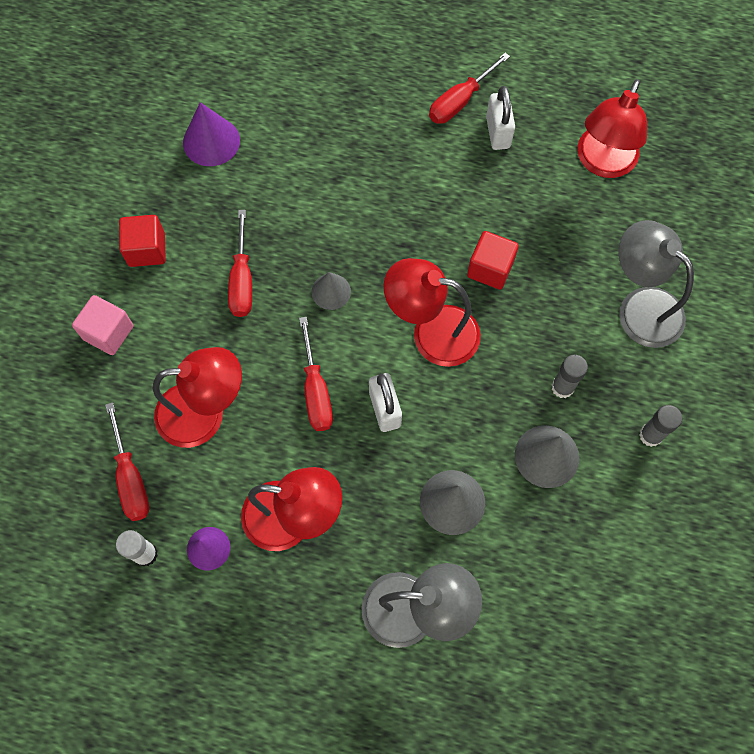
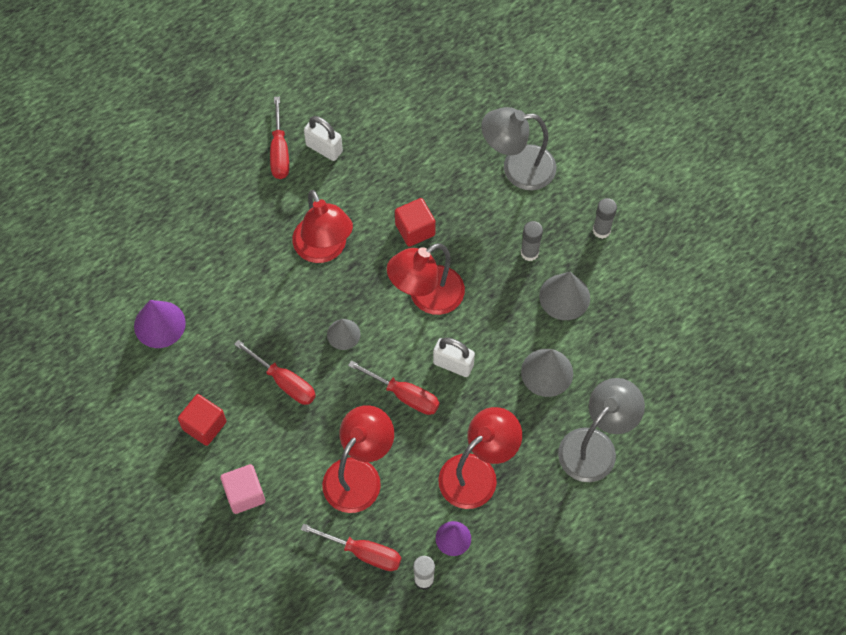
camera: 50 degrees left, 5 degrees down
(602, 163) = (403, 108): red lamp -> red lamp (324, 249)

